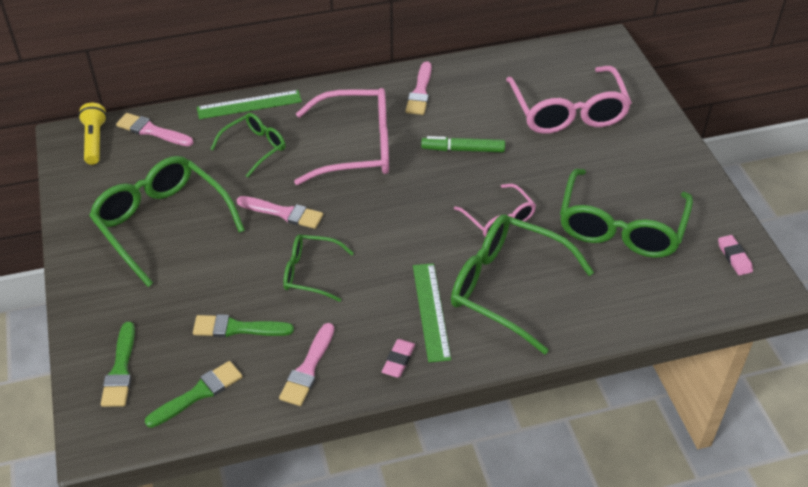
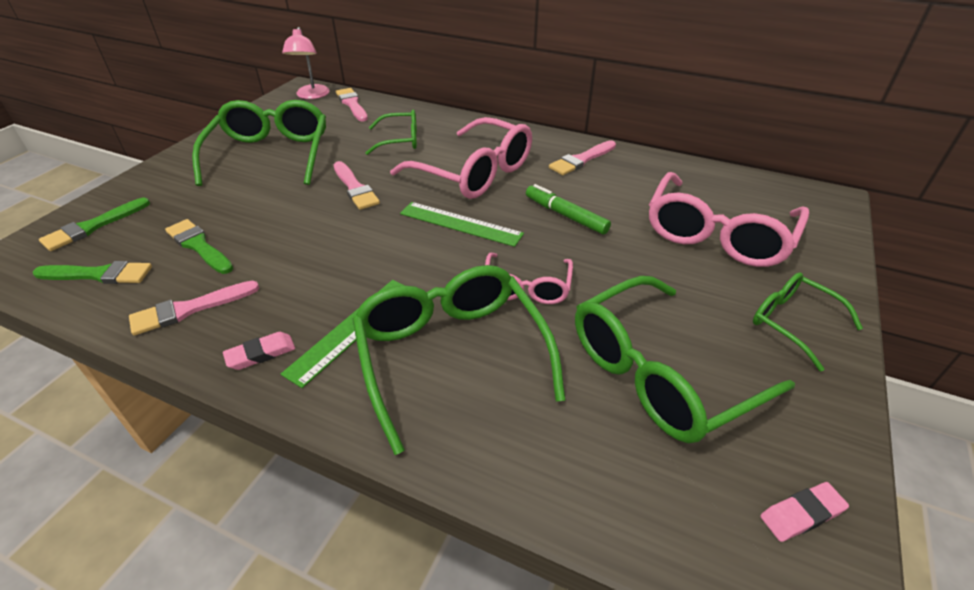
camera: 40 degrees right, 5 degrees down
(94, 141) = (311, 96): yellow flashlight -> pink lamp
(249, 105) = (436, 115): green ruler -> green ruler (460, 224)
(310, 273) = (308, 238): green glasses -> green glasses (792, 322)
(734, 257) = (801, 514): pink eraser -> pink eraser turned 45 degrees clockwise

